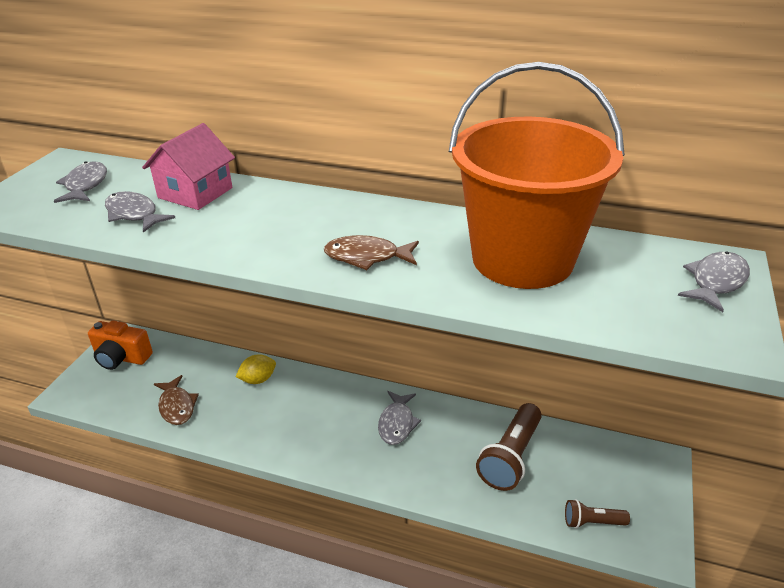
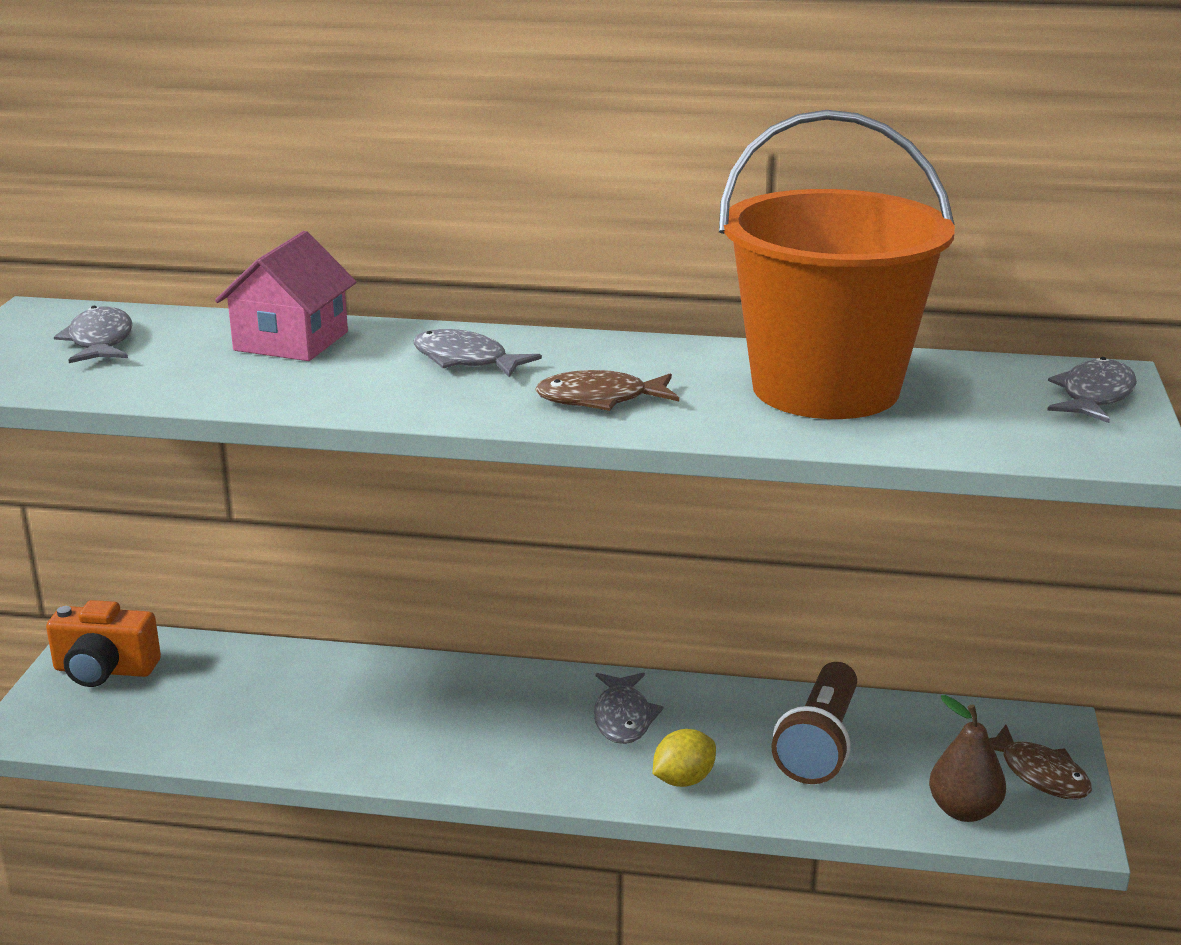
camera: 10 degrees left, 10 degrees down
(134, 214) = (208, 372): grey fish -> grey fish (466, 360)
(177, 406) = (234, 729): brown fish -> brown fish (1039, 774)
(258, 379) = (365, 680): yellow lemon -> yellow lemon (683, 780)
(592, 522) = (964, 811): brown flashlight -> brown pear

